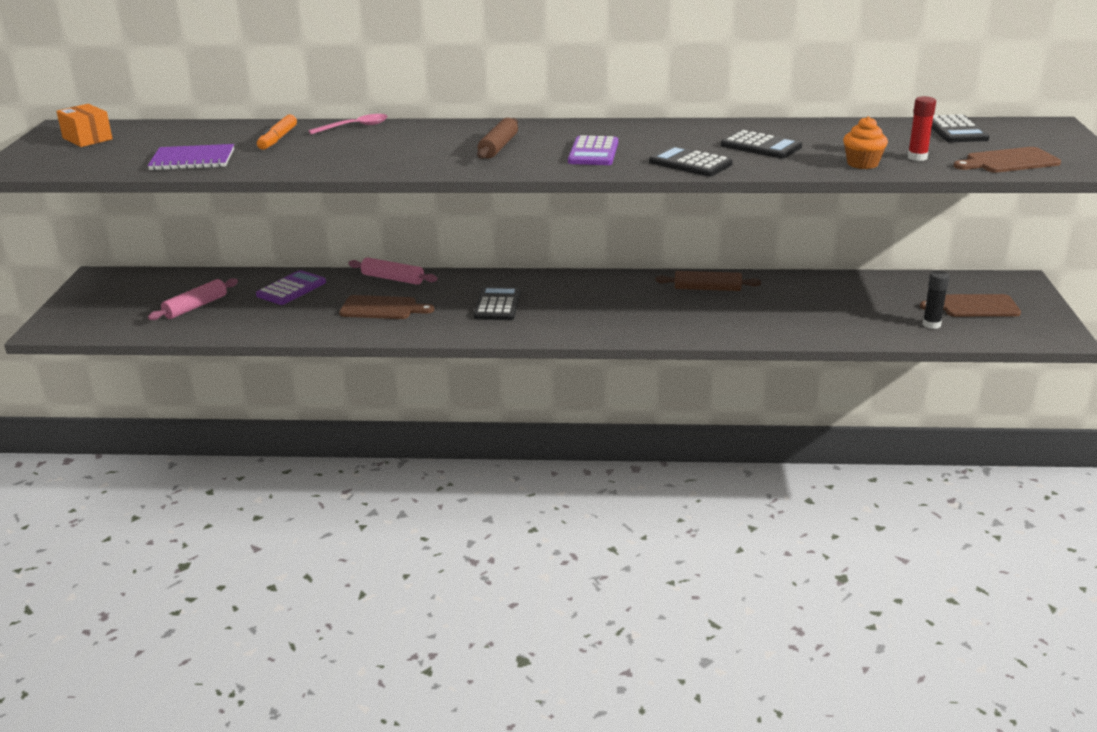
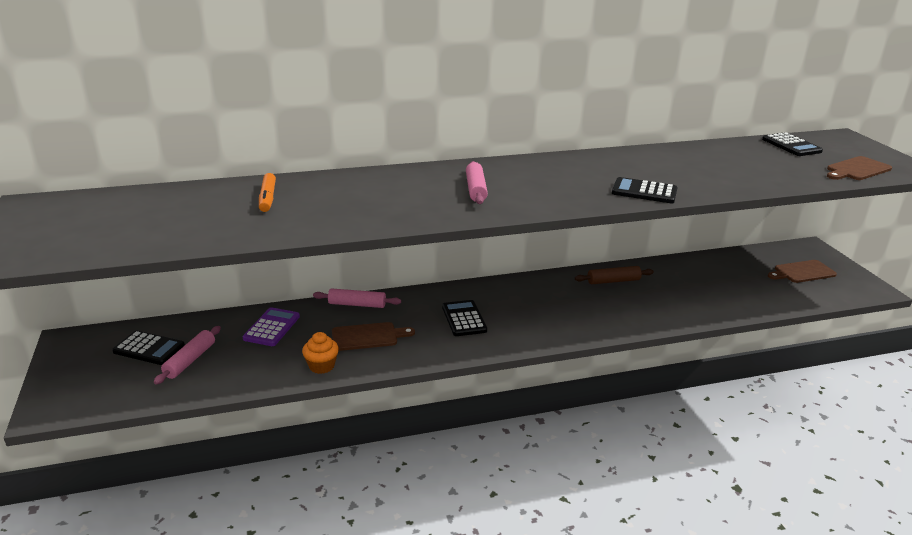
camera: 20 degrees left, 0 degrees up
(87, 139) = (67, 215): orange box -> none
(192, 160) = (201, 230): purple notebook -> none
(354, 127) = (329, 179): pink spoon -> none
(498, 147) = (475, 189): brown rolling pin -> pink rolling pin
(593, 152) = (558, 188): purple calculator -> none
(761, 146) = (677, 171): black calculator -> black calculator (149, 349)
(862, 164) = (766, 180): orange cupcake -> orange cupcake (321, 366)
(917, 157) = (795, 171): red glue stick -> none
(931, 324) = (789, 291): black glue stick -> none

